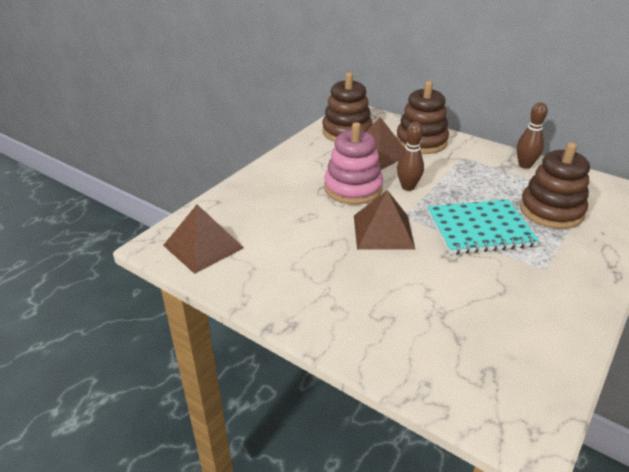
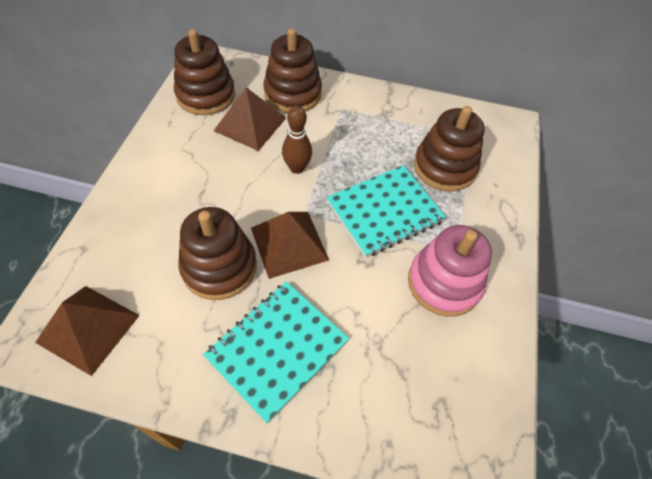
camera: 25 degrees left, 20 degrees up
(318, 233) = (219, 267): none -> brown stacking toy
(347, 294) = (277, 349): none -> turquoise notebook
(353, 188) = (238, 185): pink stacking toy -> pink stacking toy (444, 283)
(525, 165) = (405, 106): brown bowling pin -> none

